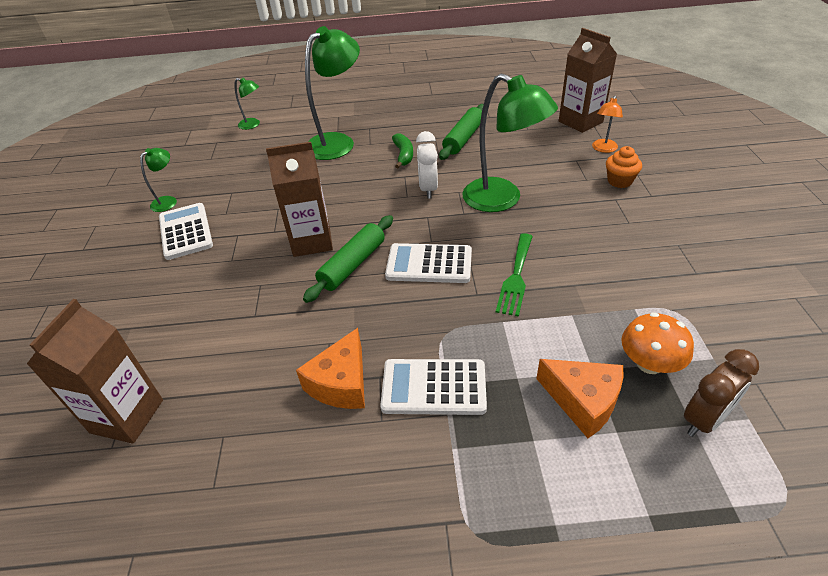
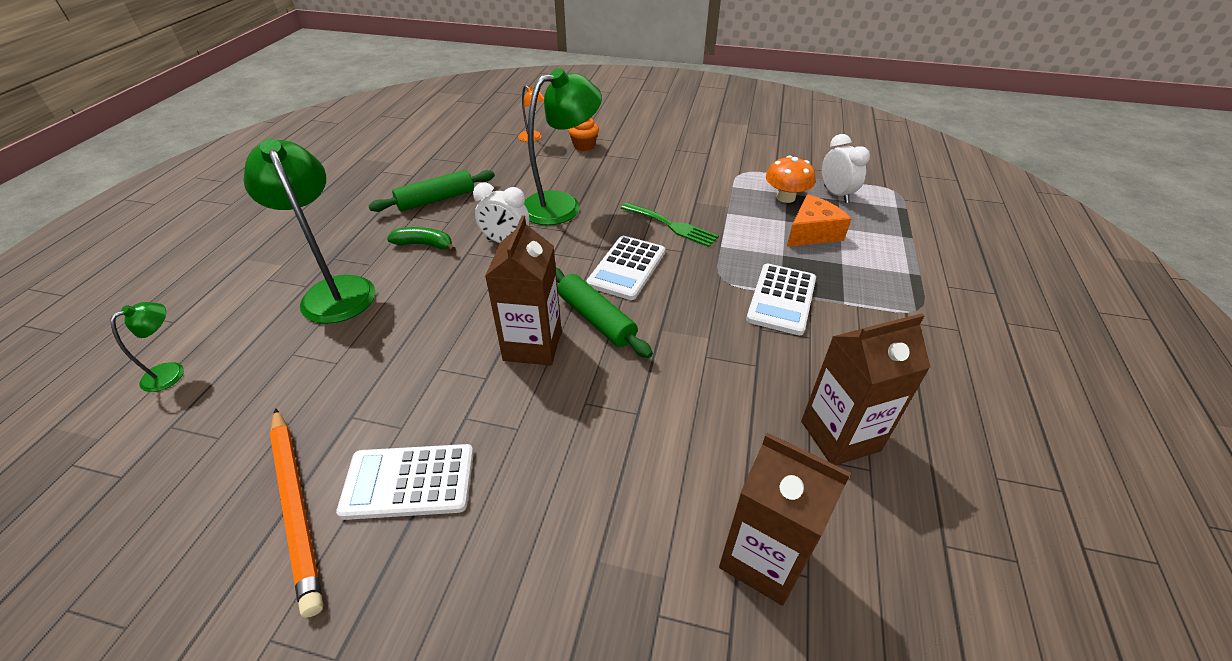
camera: 75 degrees left, 0 degrees up
(168, 201) = (296, 506): green lamp -> orange pencil
(341, 383) = (761, 355): orange cheese -> none
(463, 138) = (436, 200): green rolling pin -> green rolling pin turned 75 degrees counterclockwise
(580, 122) = (480, 135): brown carton -> brown carton (840, 435)
(704, 420) = (836, 194): brown clock -> white clock

